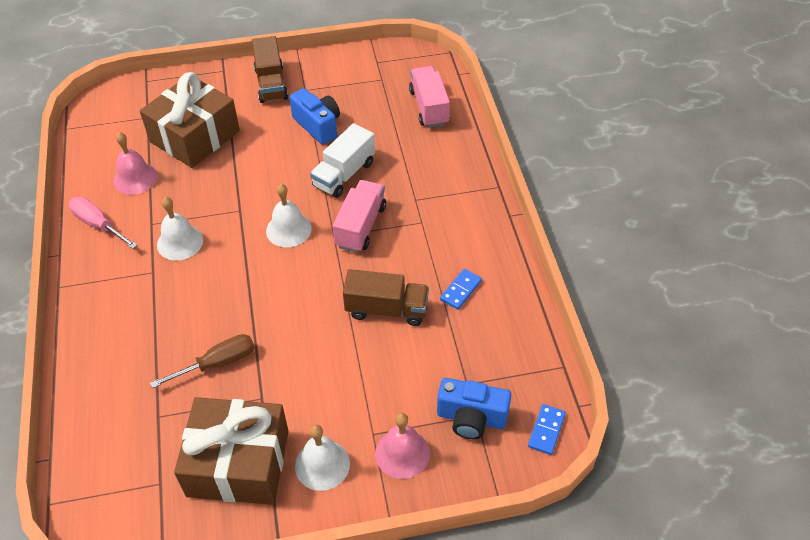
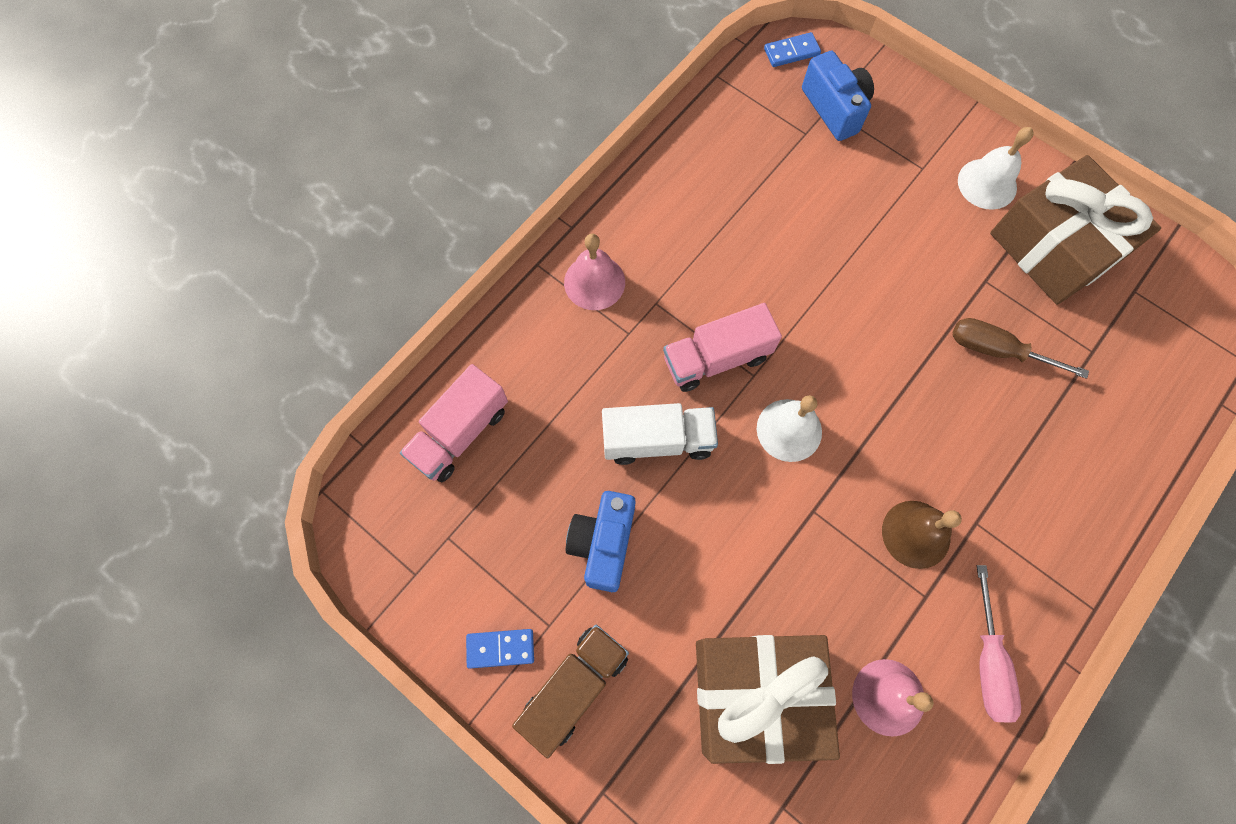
camera: 130 degrees left, 20 degrees up
(180, 242) = (916, 534): white bell -> brown bell
(386, 309) = (794, 252): brown truck -> none
(402, 453) = (916, 135): pink bell -> pink bell (594, 282)
(460, 290) = (711, 205): blue domino -> blue domino (500, 648)

